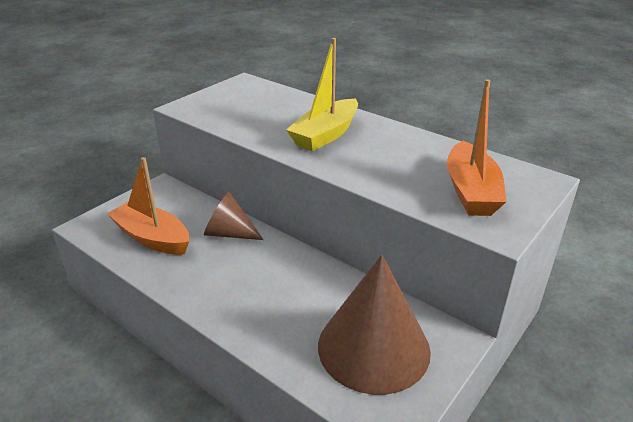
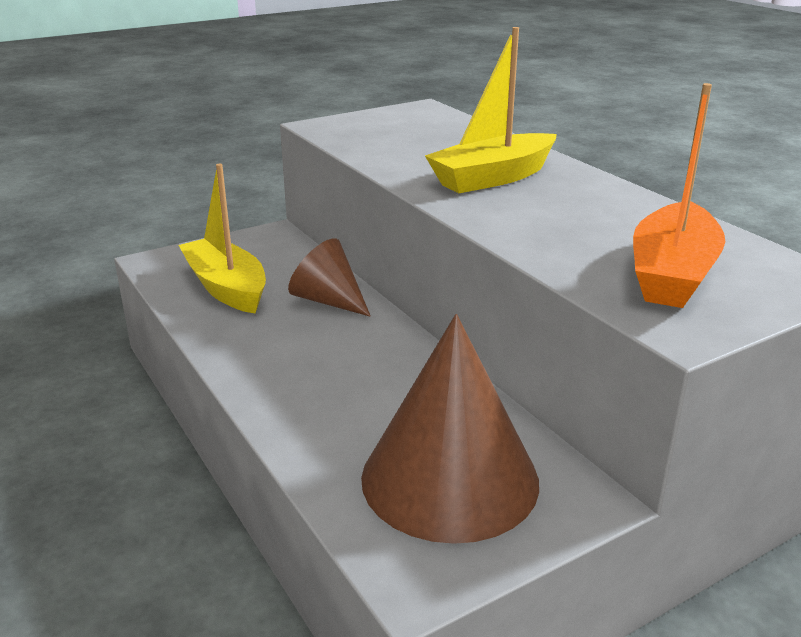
camera: 20 degrees right, 5 degrees down
(152, 238) = (226, 288): orange boat -> yellow boat

